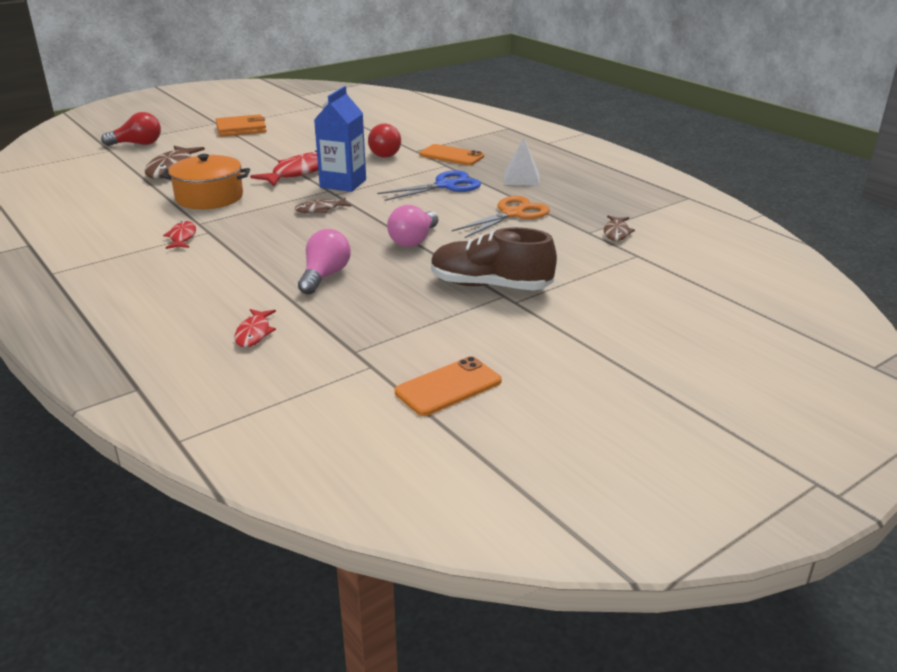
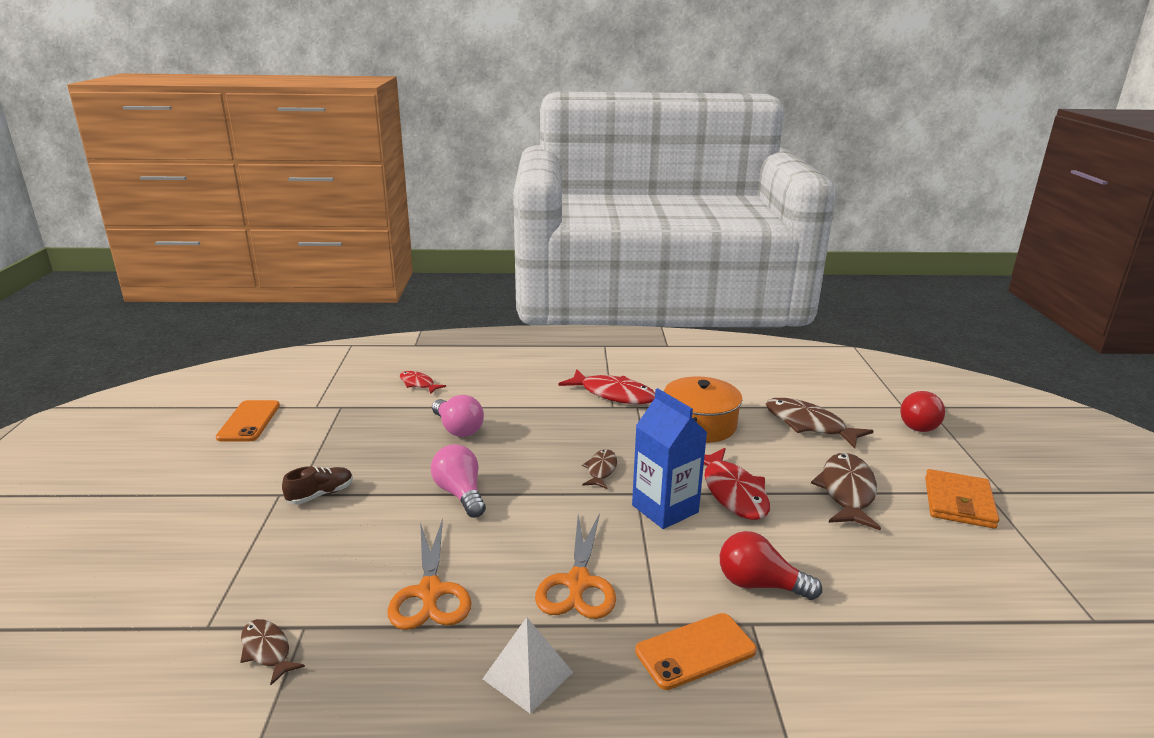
camera: 125 degrees right, 5 degrees down
(182, 237) = (613, 394): red fish -> red fish, size x1.79
(260, 149) = (847, 492): none -> brown fish
(445, 186) = (578, 583): blue scissors -> orange scissors
(490, 286) = (320, 494): brown shoe -> brown shoe, size x0.53

